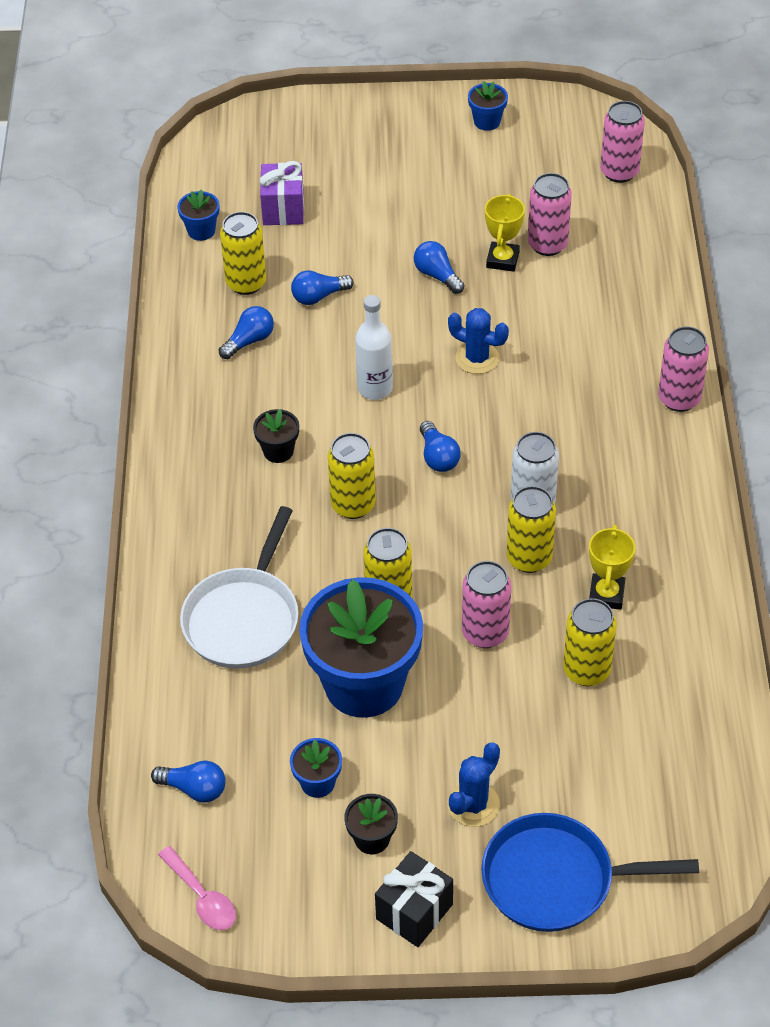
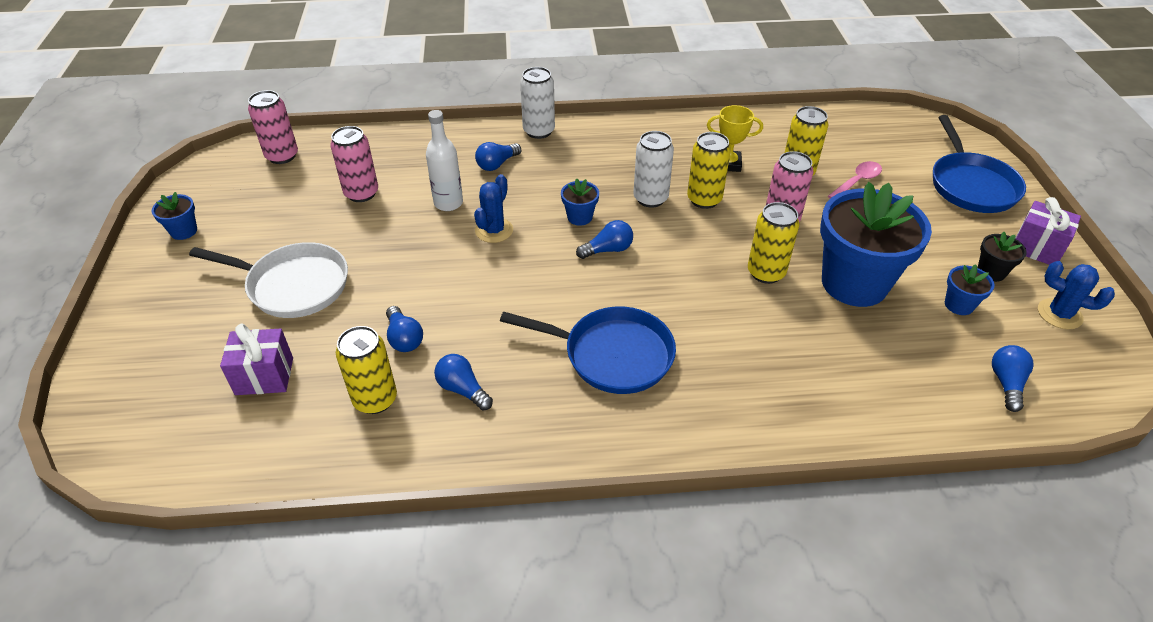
camera: 95 degrees left, 5 degrees down
(201, 231) = (280, 449): blue flower pot -> blue flower pot (579, 217)
(202, 897) = (1103, 368): pink spoon -> pink spoon (857, 181)
(243, 618) = (815, 365): white pan -> white pan (293, 285)
(278, 451) = (612, 355): black flower pot -> blue pan
(353, 505) = (669, 299): yellow can -> none
(375, 388) = (529, 292): white bottle -> white bottle (448, 203)
(414, 911) = (1036, 248): black gift -> purple gift
(437, 275) = (388, 257): blue light bulb -> blue light bulb (497, 164)
(473, 804) = (934, 222): blue cactus -> blue cactus (1059, 314)
(502, 260) = (375, 218): yellow trophy -> none
(679, 399) = (539, 131): pink can -> white can

